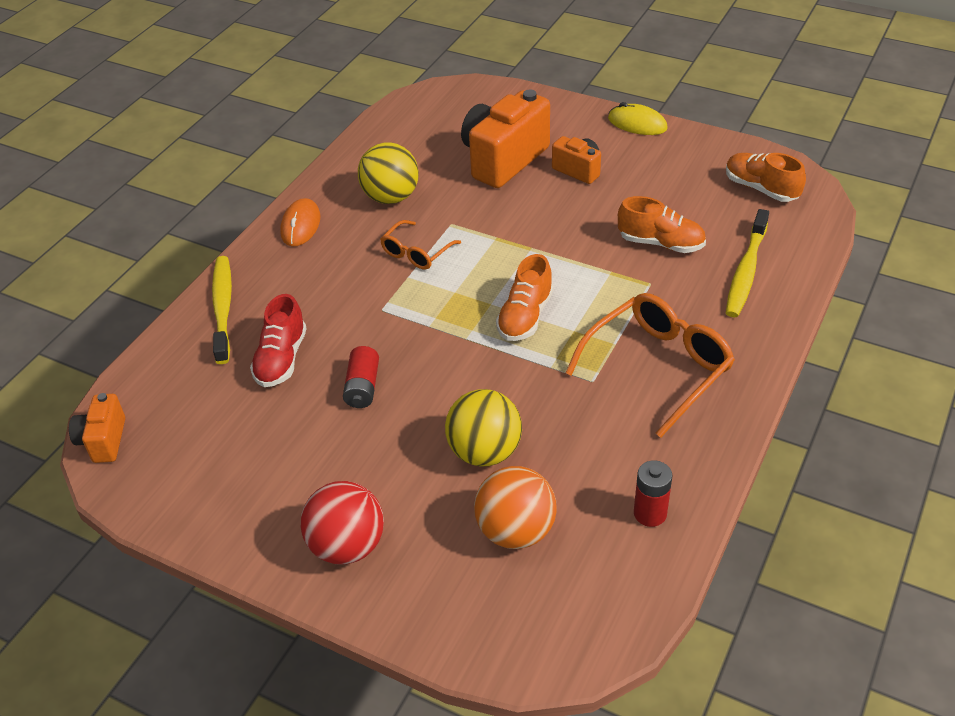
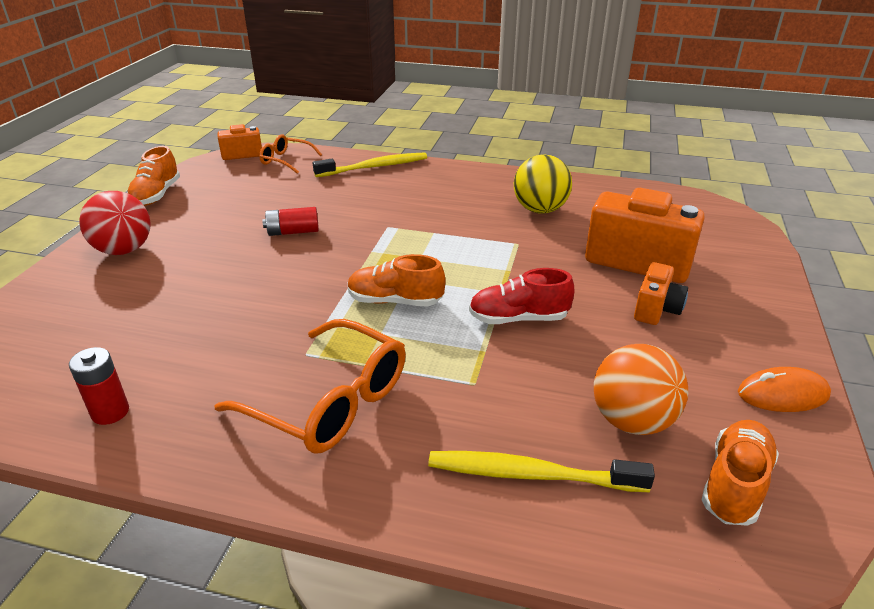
camera: 75 degrees right, 10 degrees down
(281, 359) = (322, 196): red shoe -> red shoe (518, 318)
(300, 225) = (481, 179): orange mouse -> orange mouse (783, 394)
(416, 253) = (468, 232): orange glasses -> orange glasses (286, 160)
(484, 452) = (212, 299): yellow ball -> none
(515, 531) = (114, 327): orange ball -> orange ball (632, 421)
(637, 123) = (789, 347): yellow mouse -> none
(661, 243) = (553, 387): orange shoe -> orange shoe (156, 195)

